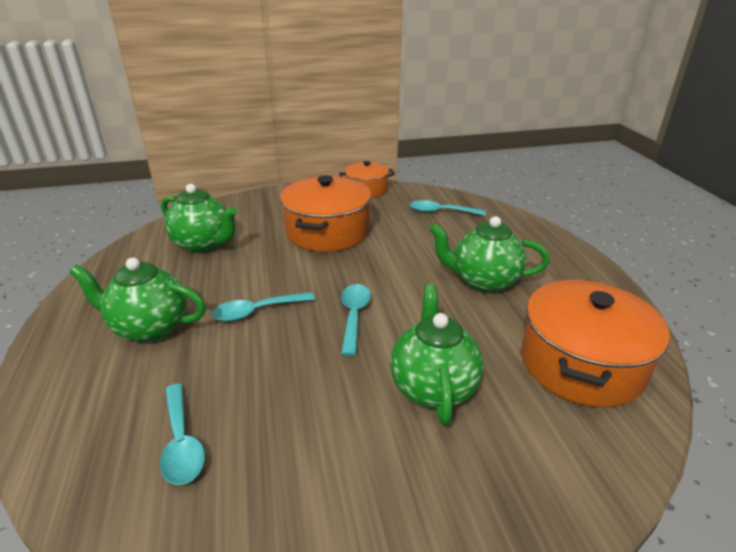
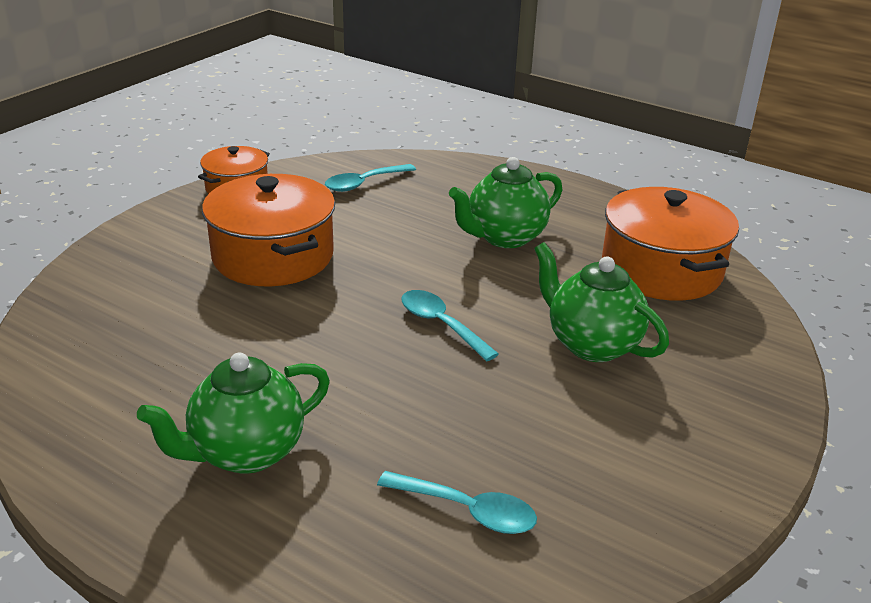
camera: 45 degrees left, 0 degrees up
(204, 245) = (137, 339): green teapot -> none
(257, 311) = (338, 372): turquoise spoon -> none

